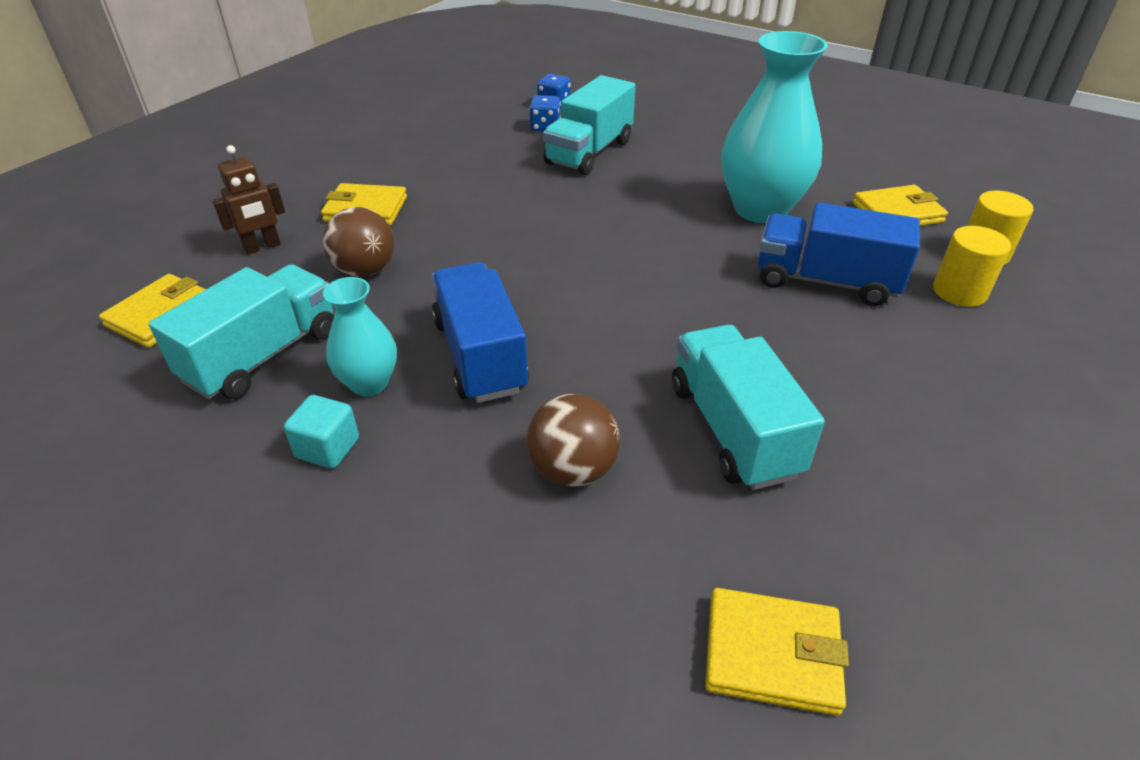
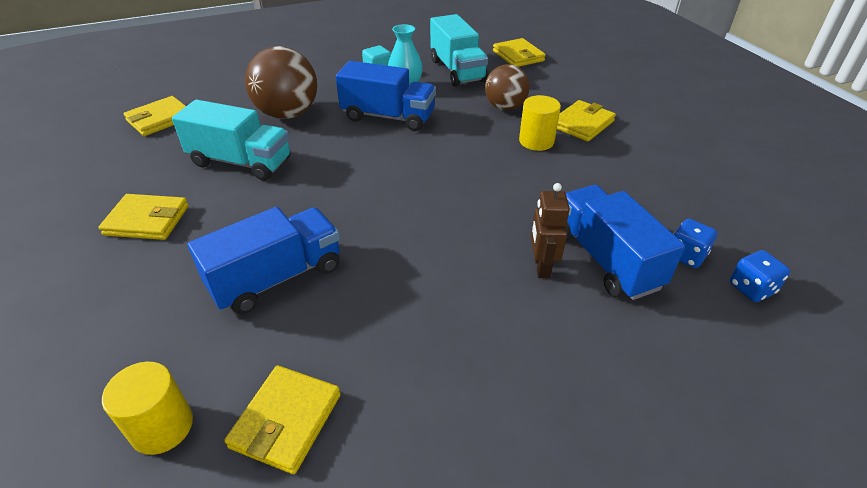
camera: 125 degrees right, 0 degrees up
(262, 247) = (562, 86): brown robot -> brown robot (541, 267)
(573, 470) = (288, 114): brown ball -> brown ball, size x1.52
(589, 152) = (605, 259): turquoise truck -> blue truck
(760, 209) = (401, 312): turquoise vase -> none
(915, 426) = (147, 220): none -> yellow wallet
(959, 292) = (165, 349): yellow cylinder -> yellow cylinder (536, 141)

